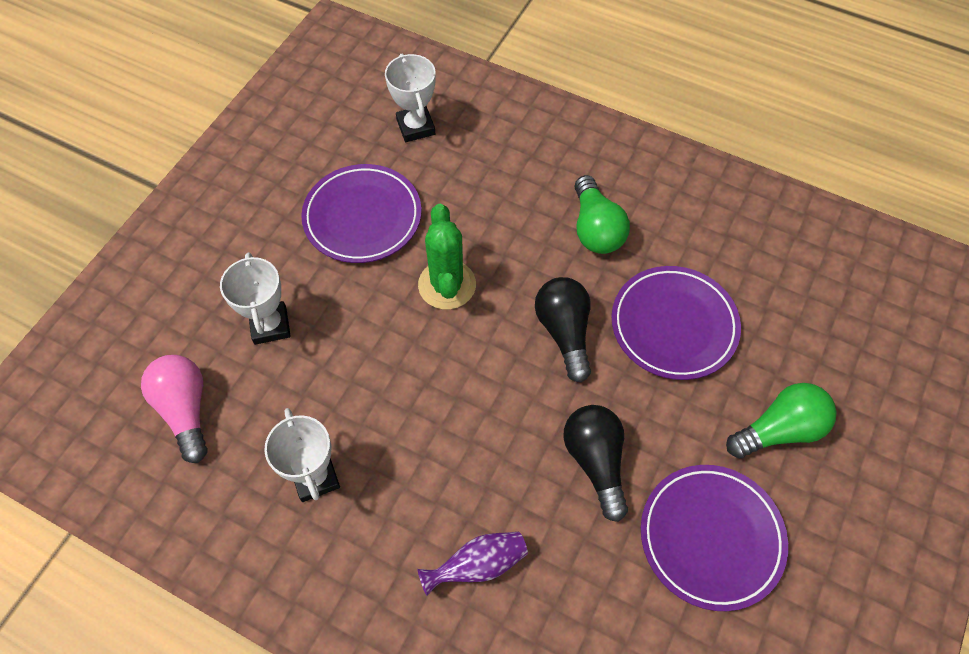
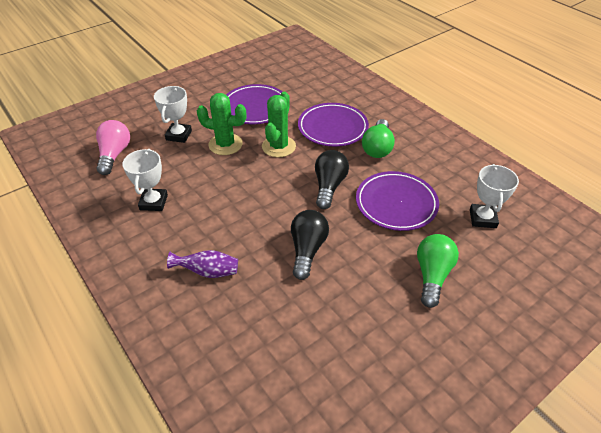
camera: 25 degrees right, 15 degrees down
(360, 314) = (225, 144): none -> green cactus
(415, 127) = (307, 81): white trophy -> white trophy (482, 218)
(711, 537) = (353, 312): purple plate -> purple plate (332, 128)
(779, 430) = (432, 275): green light bulb -> green light bulb turned 75 degrees counterclockwise

